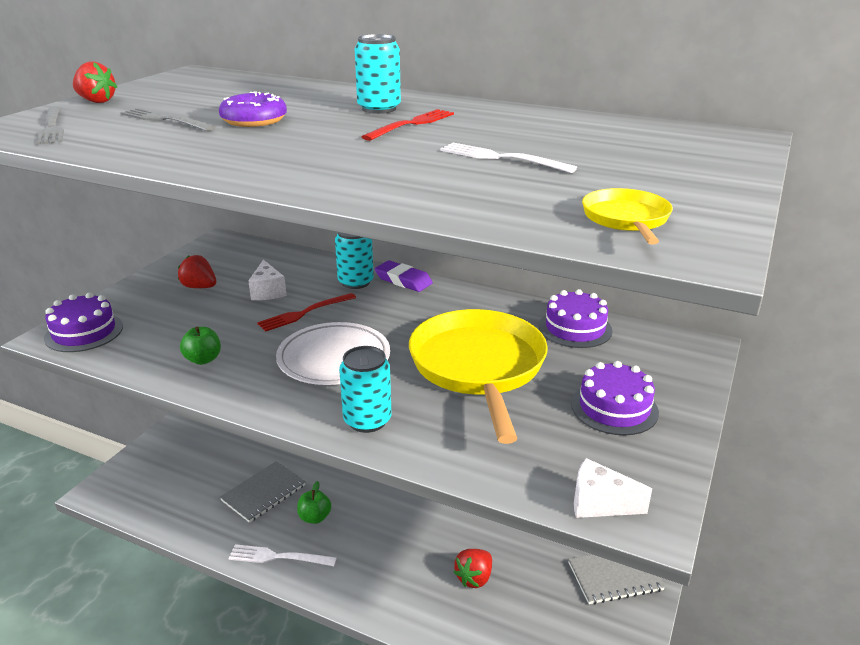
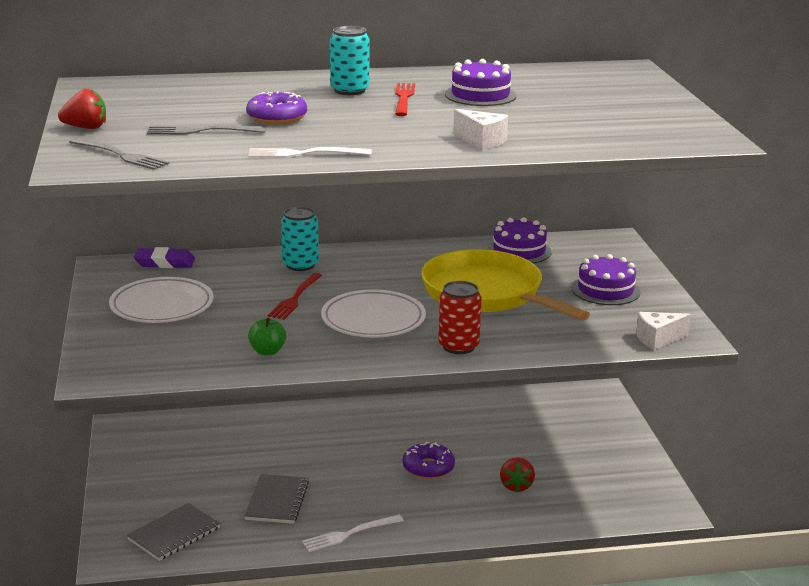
camera: 35 degrees left, 5 degrees down
(84, 332) = (118, 367): purple cake -> purple cake (480, 95)
(199, 287) = (162, 306): red strawberry -> white plate
(267, 291) = (233, 292): white cheese -> white cheese (481, 141)
(315, 517) = (345, 499): green apple -> none
(367, 420) = (458, 346): turquoise can -> red can
(403, 280) = (339, 253): purple eraser -> purple eraser (165, 263)
(416, 517) = (428, 468): none -> purple donut
(500, 158) = (515, 111): white fork -> white fork (303, 154)
(615, 576) = (609, 448): grey notebook -> grey notebook (174, 534)
(626, 219) = (653, 132): yellow pan -> none

